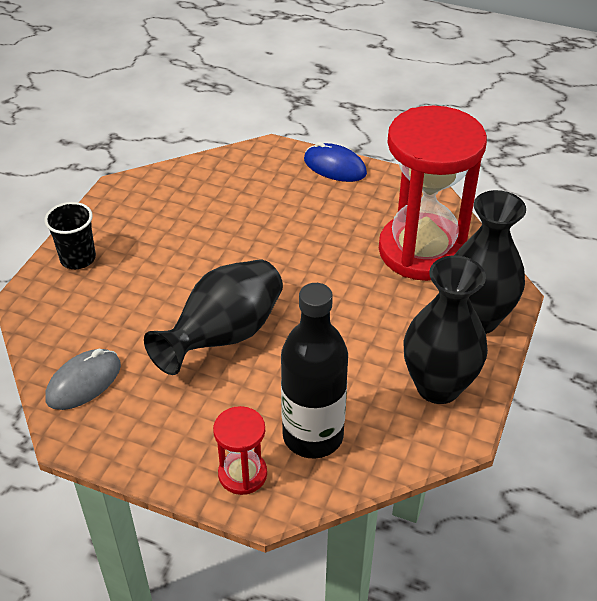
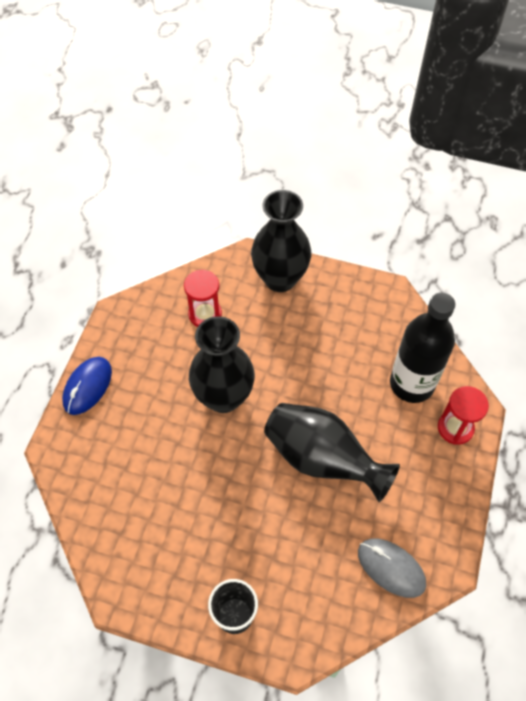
camera: 95 degrees left, 15 degrees up
(422, 251) = (205, 314): red hourglass -> red hourglass, size x0.45
(438, 386) = (351, 305): black vase -> black vase (223, 397)

